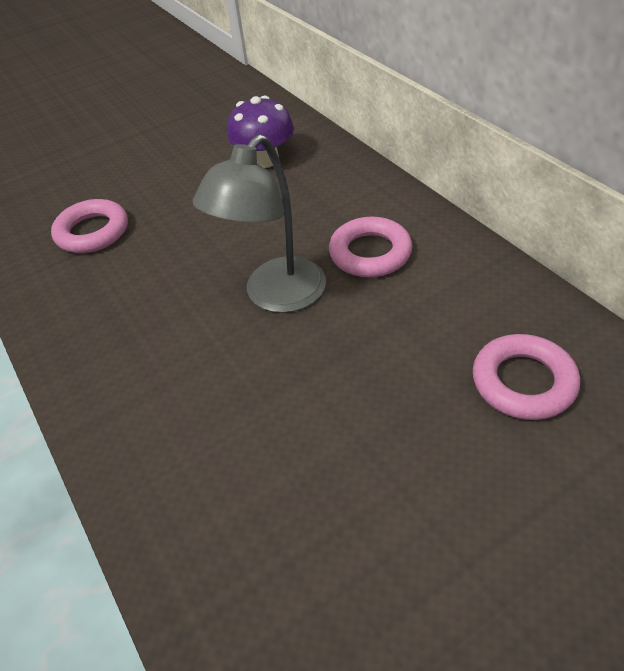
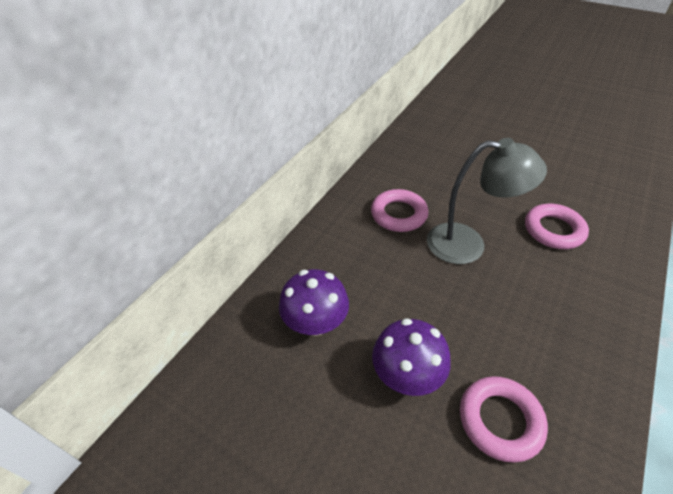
camera: 120 degrees left, 0 degrees up
(173, 196) = (407, 375): none -> purple mushroom
(523, 382) = (449, 144): pink ring -> pink ring (553, 230)

